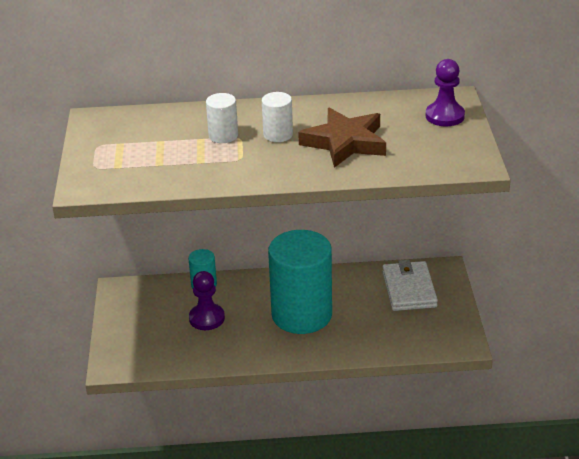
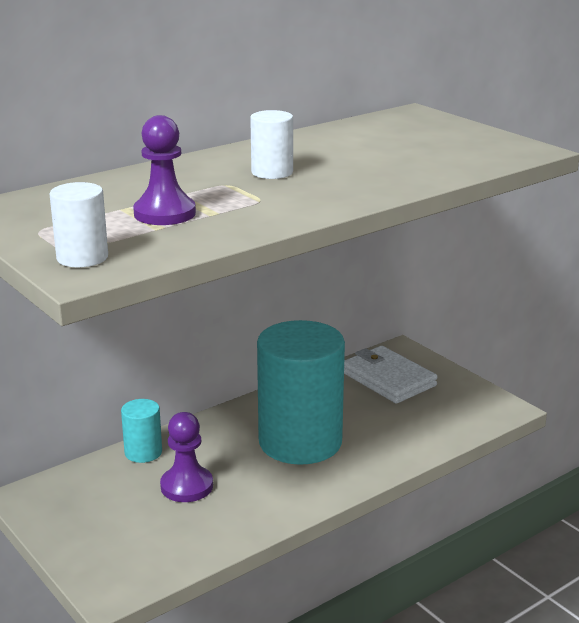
camera: 35 degrees left, 10 degrees down
(223, 135) = (204, 186): white cylinder -> white cylinder (82, 257)
(345, 142) = (362, 162): brown star -> none
(445, 116) = (429, 125): purple pawn -> purple pawn (164, 213)

